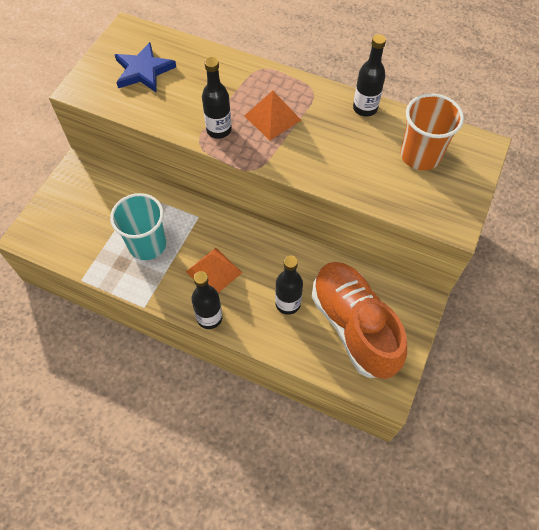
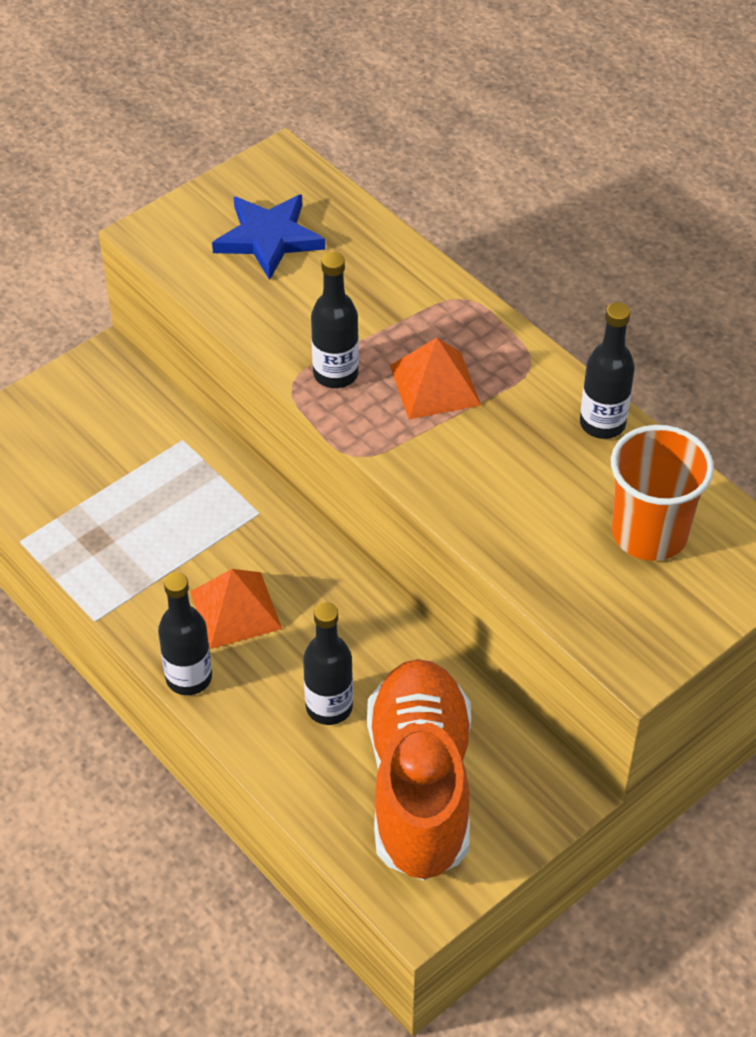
camera: 25 degrees right, 10 degrees down
(147, 244) = (152, 526): turquoise cup -> none

